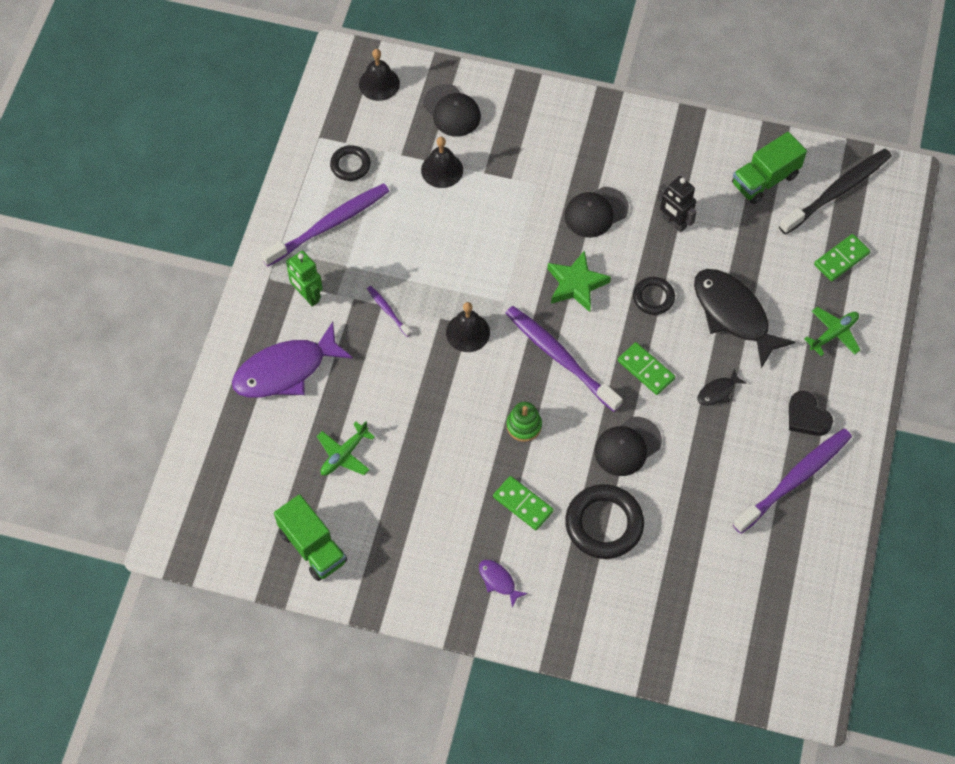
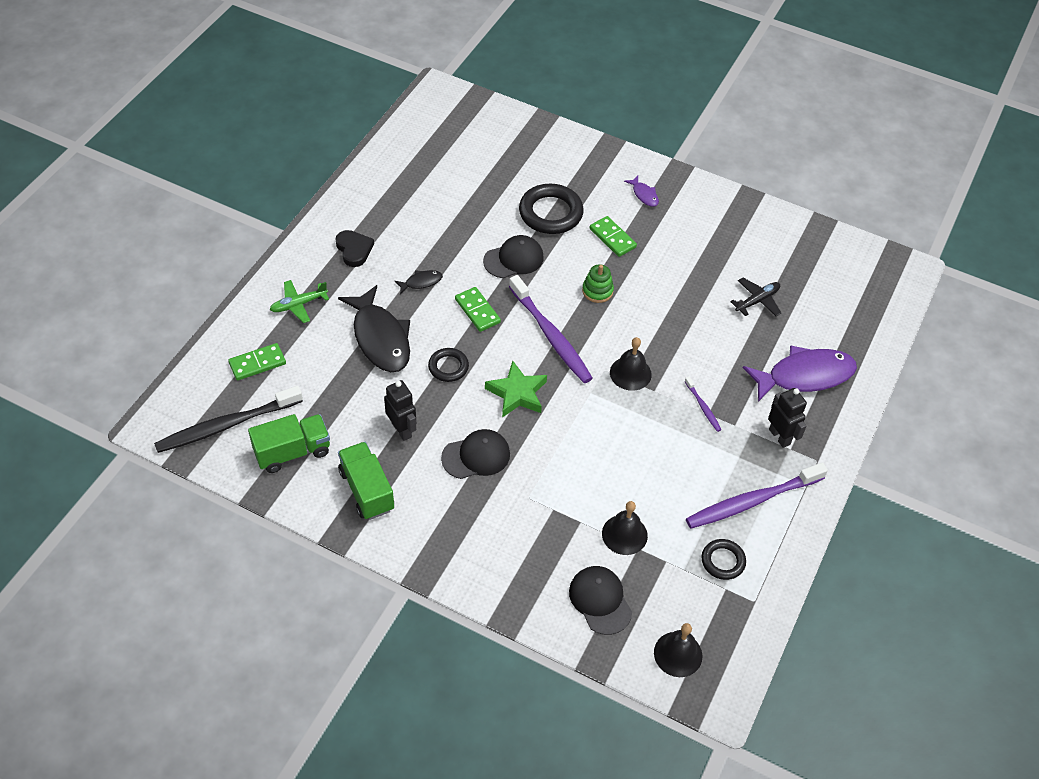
camera: 170 degrees left, 10 degrees down
(307, 296) = (779, 436): green robot -> black robot
(313, 547) = (789, 244): green truck -> green truck (366, 490)
(344, 454) = (757, 301): green plane -> black plane
(795, 479) = (385, 211): purple toothbrush -> none

